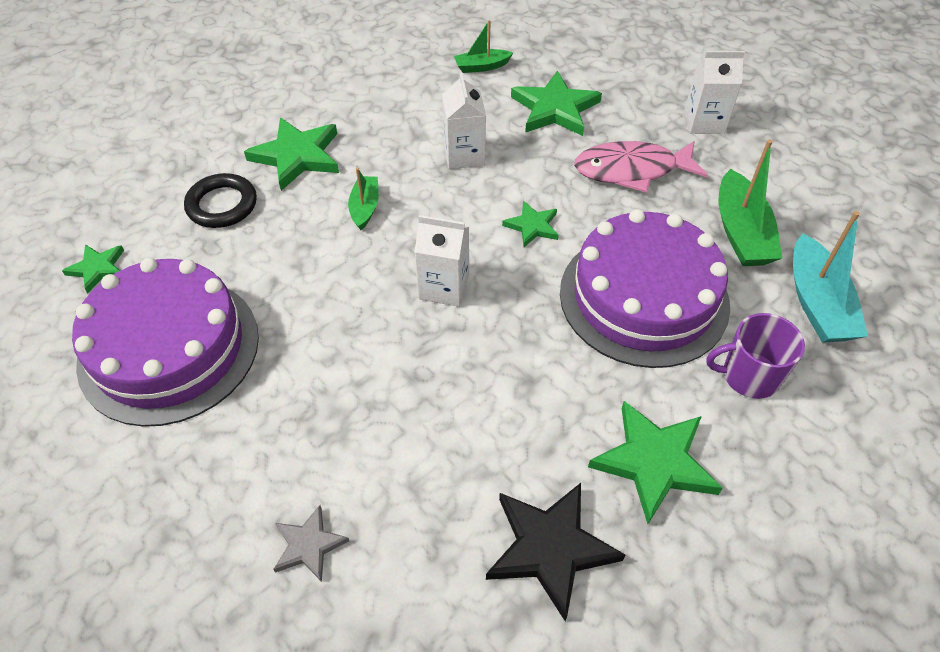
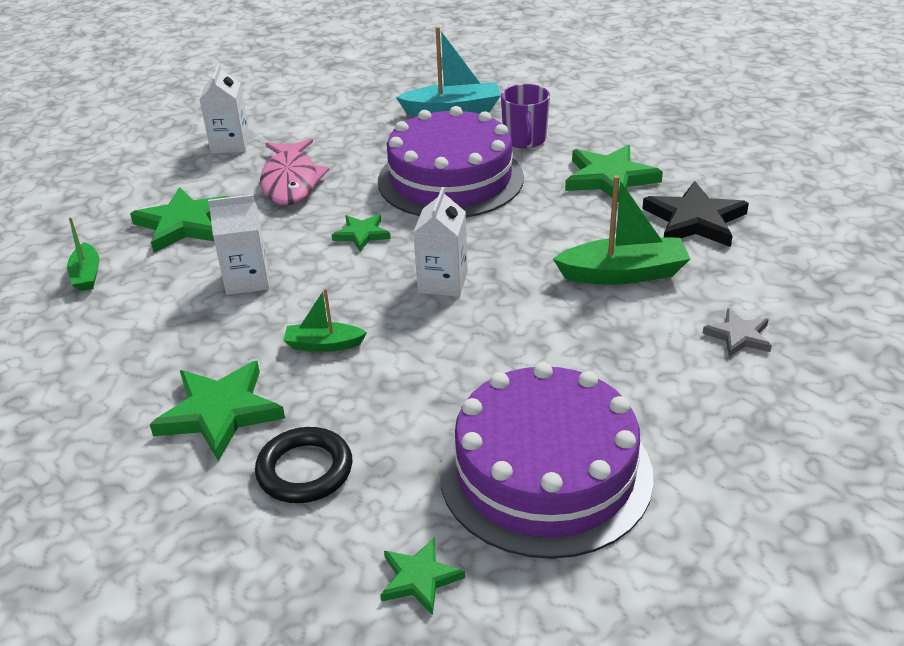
camera: 90 degrees left, 15 degrees down
(741, 232) = (376, 135): green boat -> green boat (623, 274)

